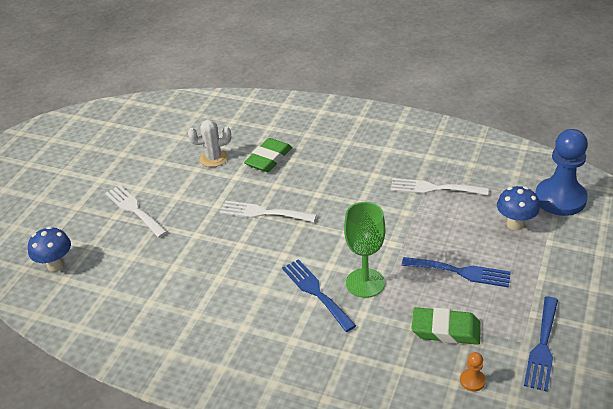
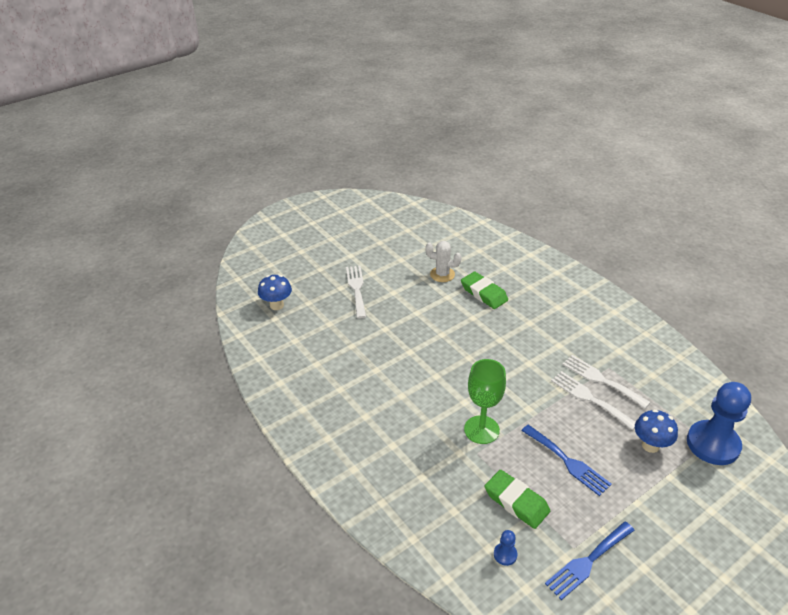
camera: 30 degrees right, 0 degrees up
(263, 213) = (446, 335): white fork -> white fork (589, 398)
(269, 159) = (483, 293): green eraser -> green eraser turned 75 degrees clockwise
(316, 292) = (438, 417): blue fork -> none
(472, 381) = (505, 554): orange pawn -> blue pawn

